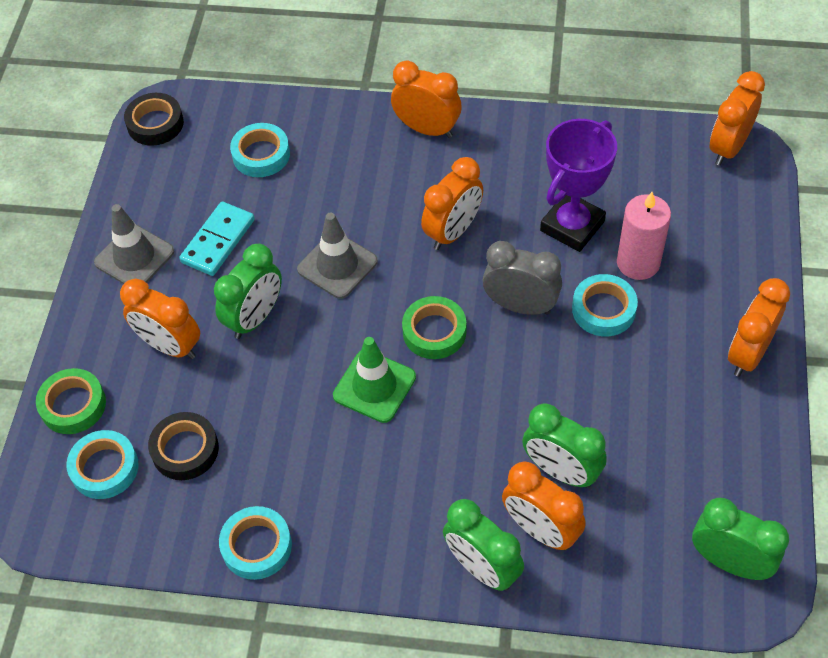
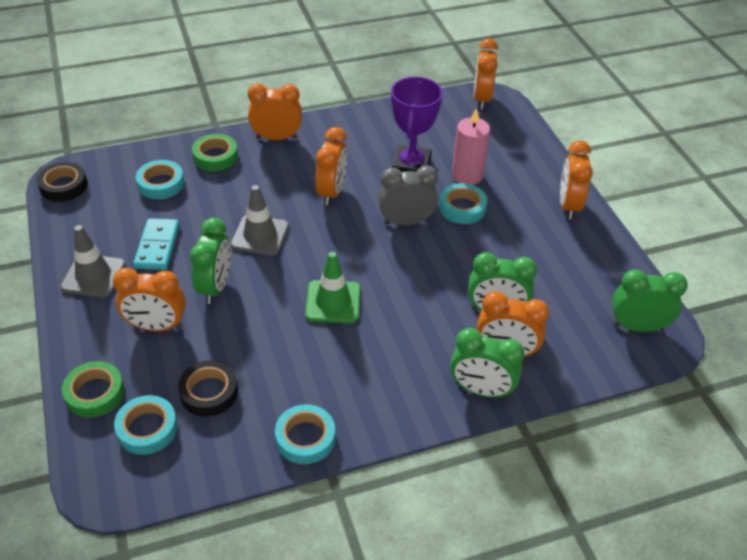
camera: 30 degrees left, 10 degrees down
(434, 332) = (356, 255): green tape -> green tape (215, 157)

